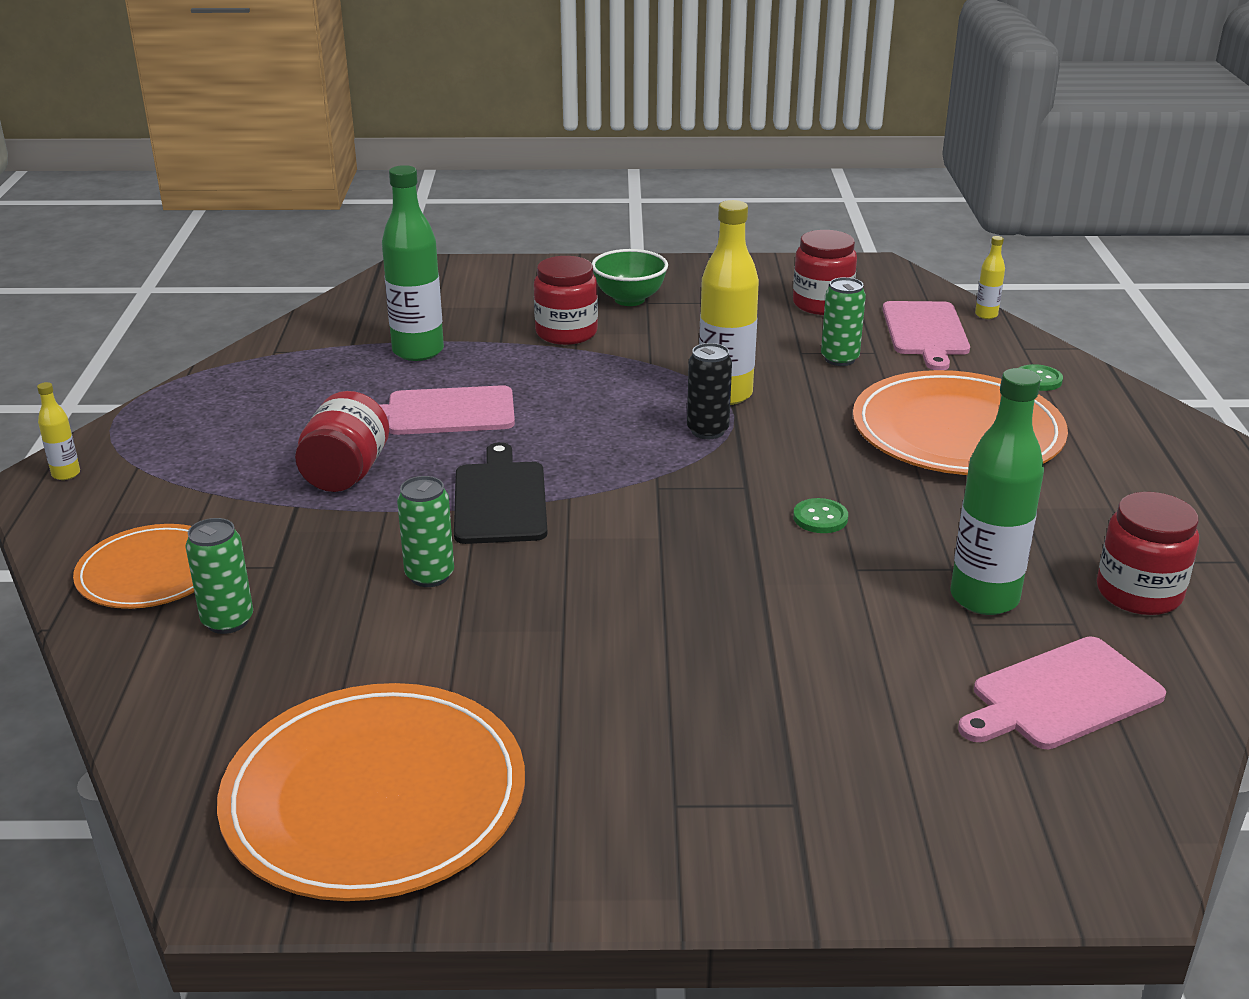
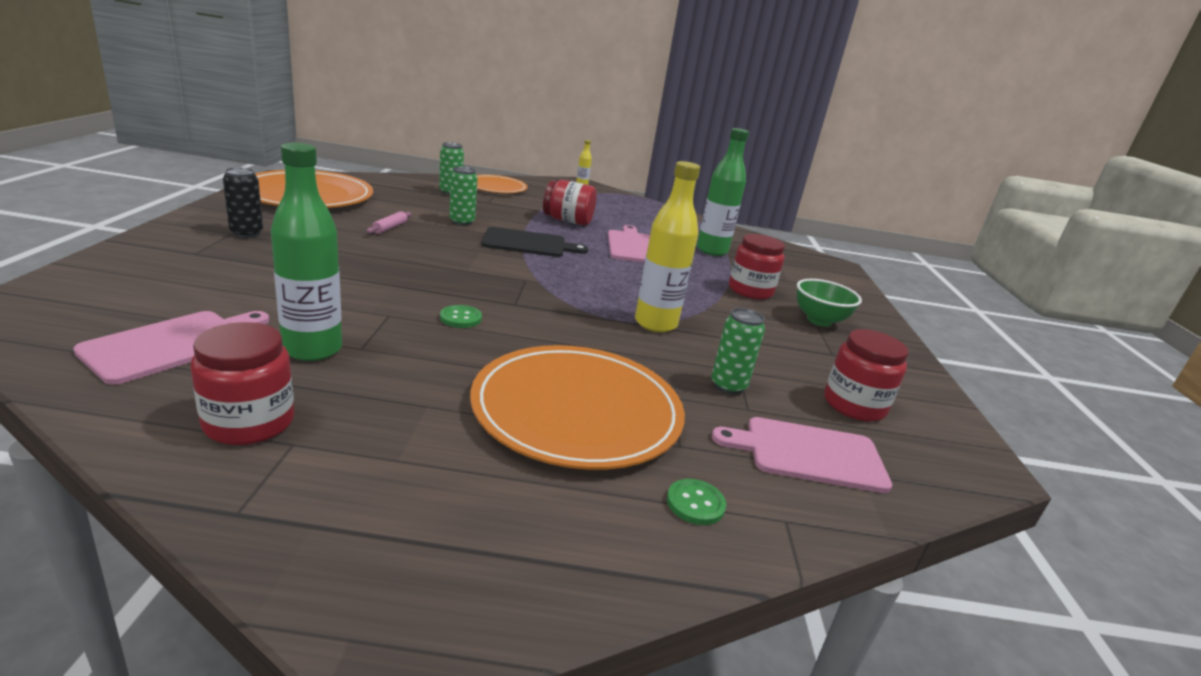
camera: 90 degrees right, 5 degrees down
(517, 643) = (390, 228): none -> pink rolling pin
(707, 431) = (598, 307): black can -> black can (246, 233)
(986, 315) = (878, 517): yellow bottle -> none
(1062, 695) = (173, 344): pink cutting board -> pink cutting board turned 60 degrees clockwise

